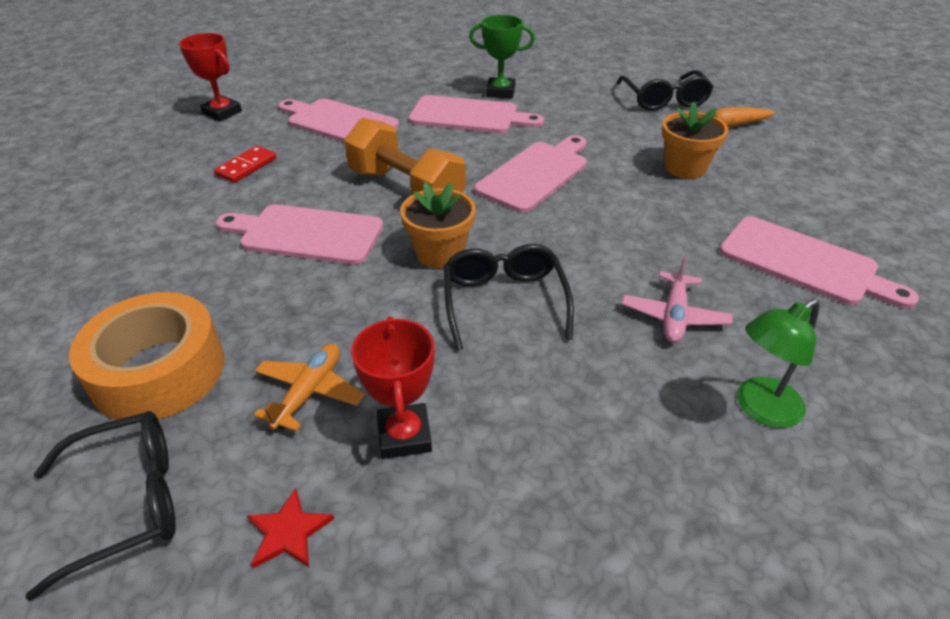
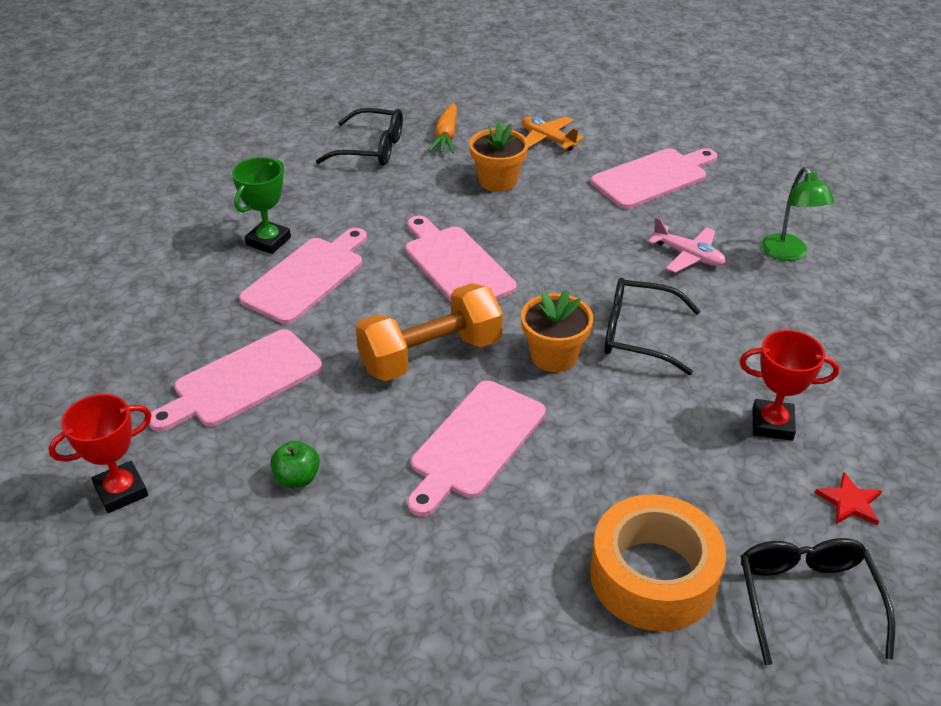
camera: 70 degrees left, 0 degrees up
(246, 167) = (297, 478): red domino -> green apple
(309, 392) = (711, 472): orange plane -> orange plane (547, 139)

